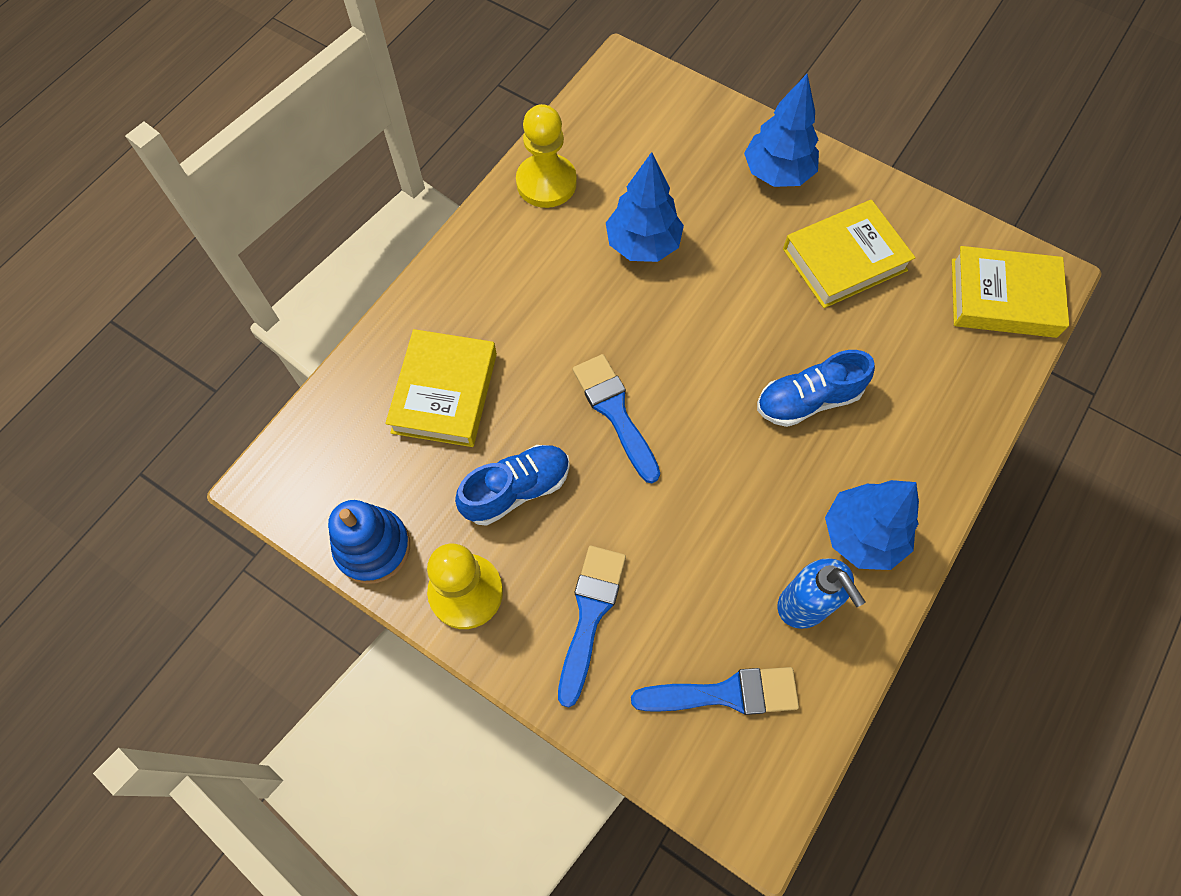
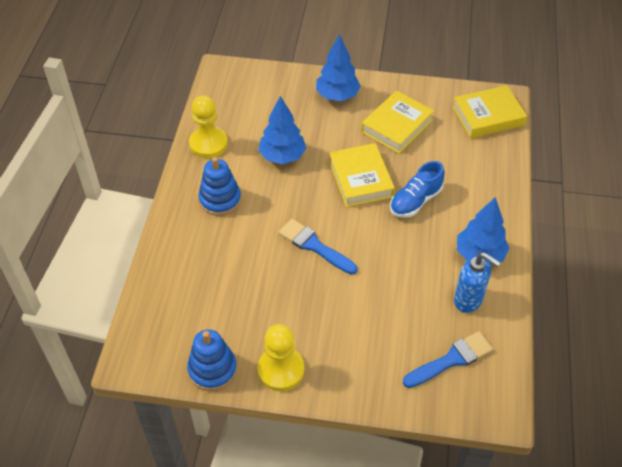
camera: 25 degrees left, 15 degrees down
(445, 393) = (210, 273): yellow book -> yellow book (361, 179)
(516, 490) = (280, 306): blue shoe -> none
(517, 280) = (220, 200): none -> blue stacking toy
(590, 615) = (357, 352): blue brush -> none

